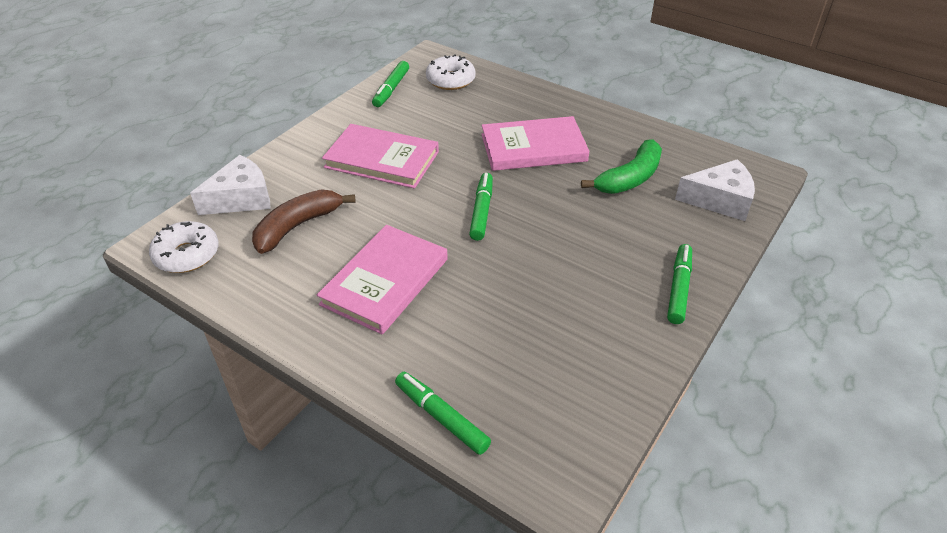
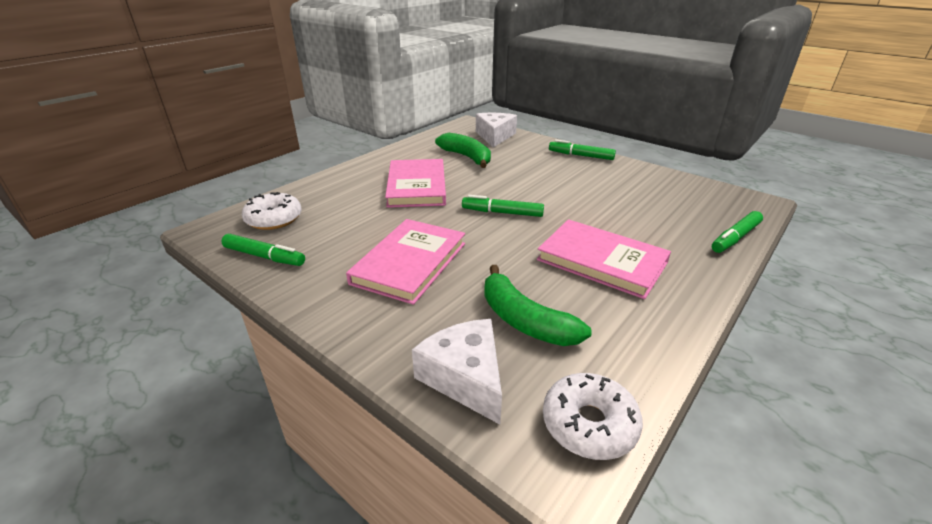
camera: 85 degrees left, 10 degrees down
(297, 226) = (524, 320): brown banana -> green banana

